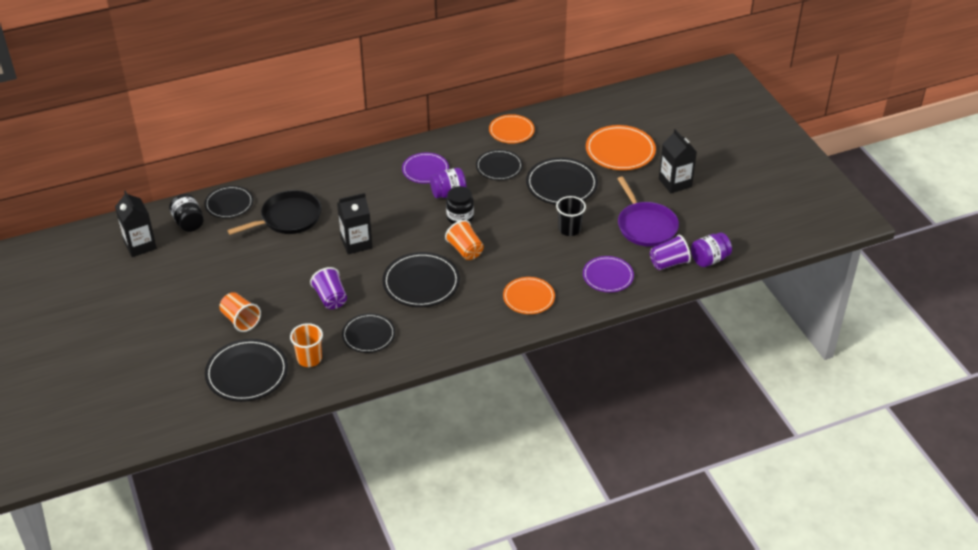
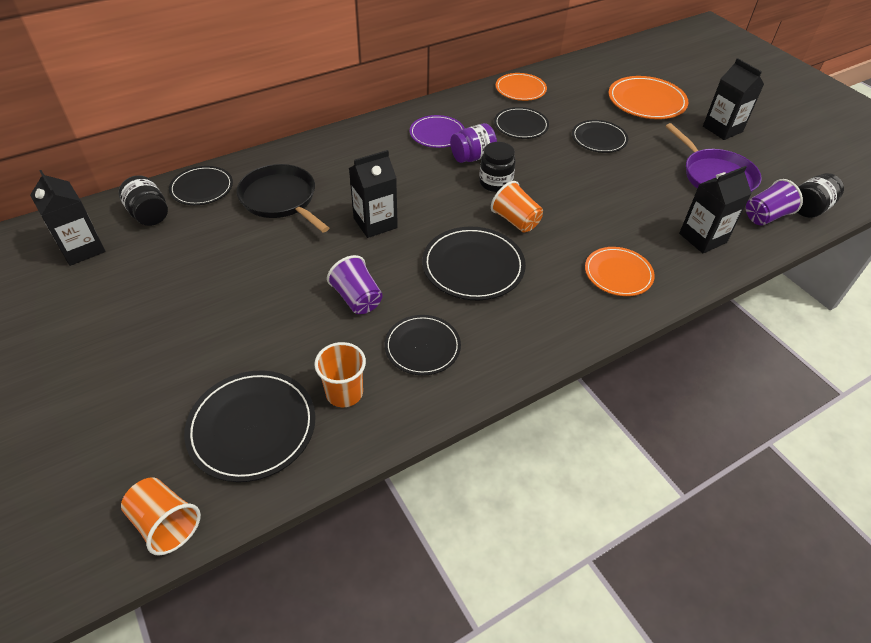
camera: 10 degrees left, 5 degrees up
(240, 320) = (233, 342): orange cup -> orange cup (165, 523)
(288, 218) = (281, 199): black pan -> black pan turned 90 degrees counterclockwise
(561, 184) = (599, 139): black plate -> black plate, size x0.66
(569, 229) = (630, 187): black cup -> none
(608, 276) = (702, 238): purple plate -> black carton
(709, 259) = (809, 208): purple jar -> black jar

